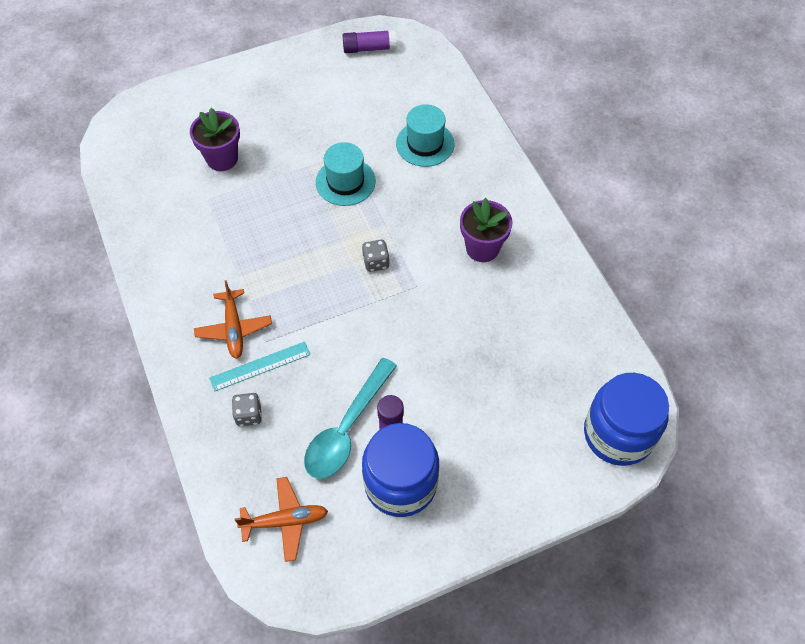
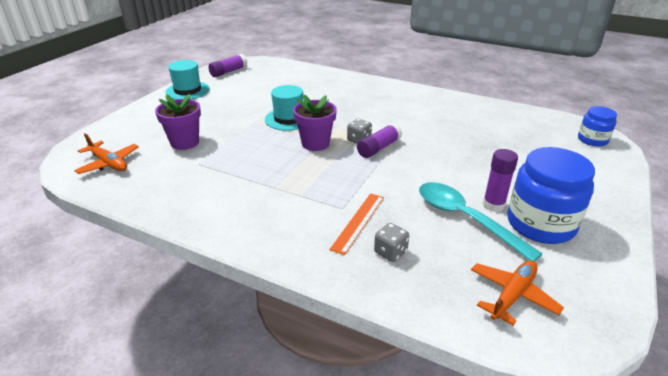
camera: 40 degrees left, 25 degrees down
(234, 329) = (309, 214): orange plane -> orange plane (109, 163)
(260, 366) = (358, 222): turquoise ruler -> orange ruler
(347, 428) = (465, 218): turquoise spoon -> turquoise spoon turned 150 degrees clockwise
(381, 287) = (379, 148): none -> purple glue stick
(425, 144) = (314, 89): turquoise hat -> turquoise hat (187, 91)
(482, 248) = (408, 110): purple flower pot -> purple flower pot (315, 143)
(618, 434) = (592, 140): blue jar -> blue jar, size x0.55

